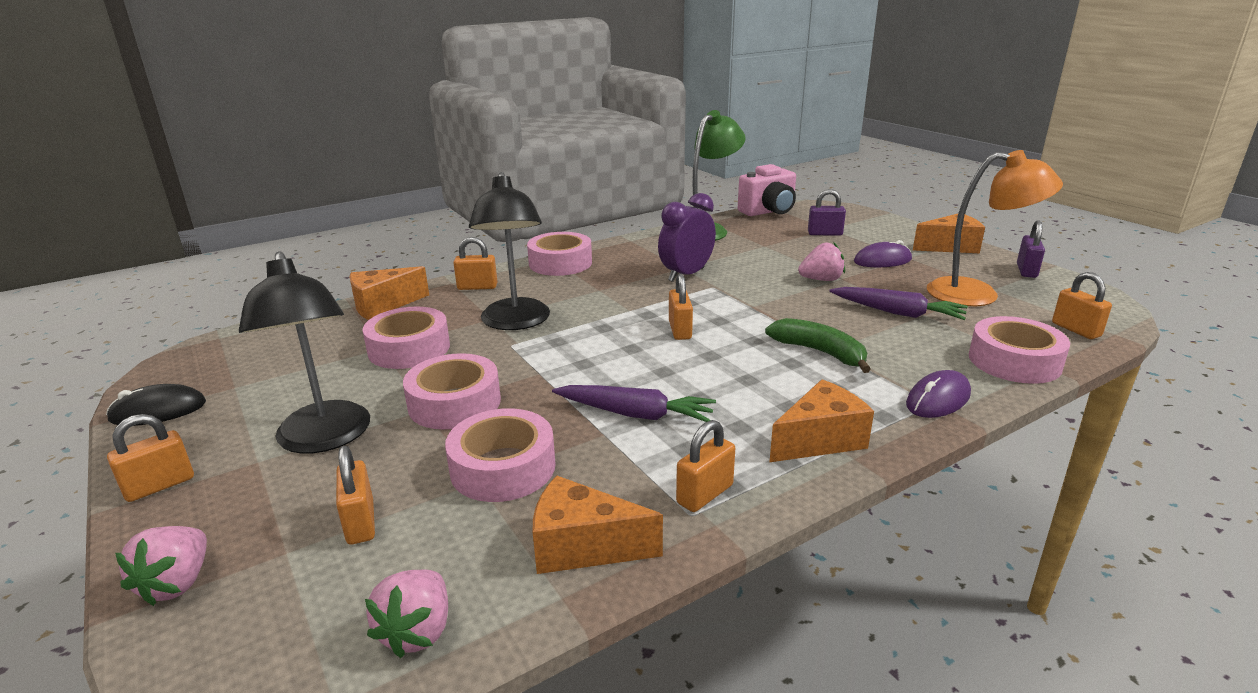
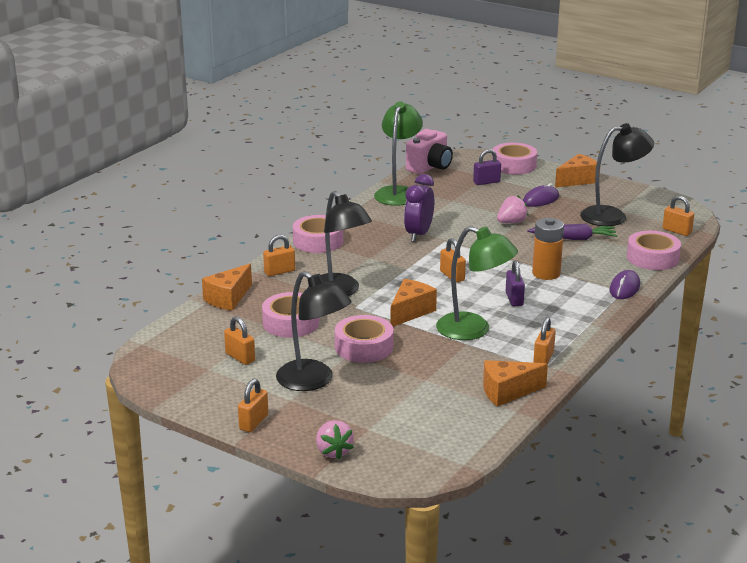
camera: 25 degrees left, 0 degrees up
(158, 411) = (183, 392): black mouse -> none
(360, 522) = (389, 409): orange padlock -> orange padlock (240, 357)
(417, 631) = (468, 437): pink strawberry -> none
(503, 467) = (431, 371): pink tape -> pink tape (513, 165)
(636, 414) = (474, 330): purple carrot -> green lamp
(820, 352) = (546, 273): green banana -> orange battery
(820, 440) = (579, 322): orange cheese -> orange cheese (410, 312)
(977, 294) = (612, 216): orange lamp -> black lamp
(1026, 271) = (633, 192): purple padlock -> purple padlock (514, 299)

